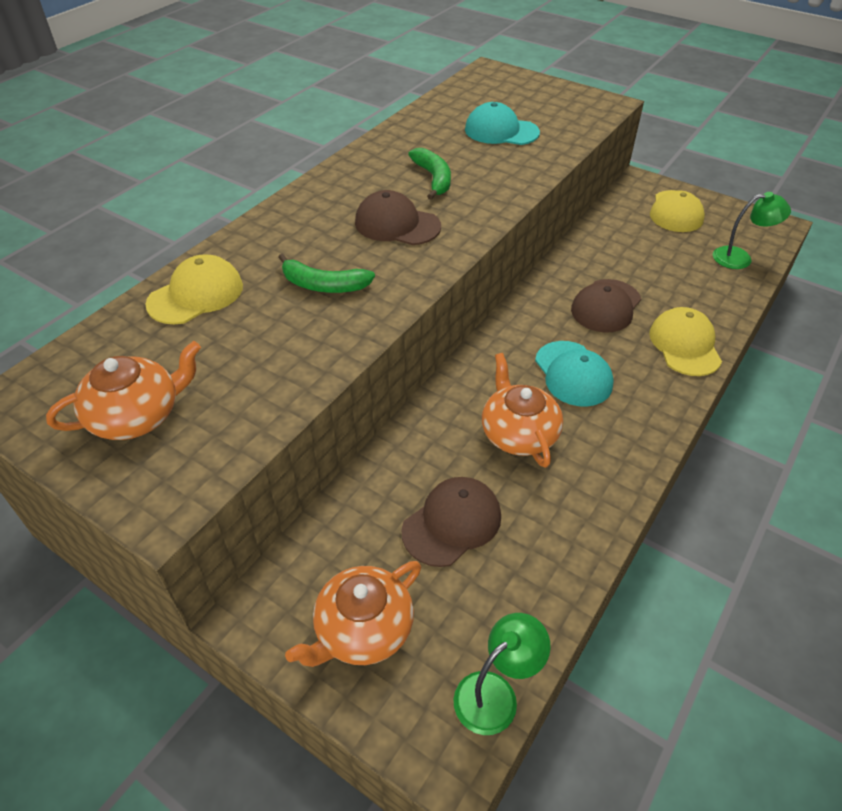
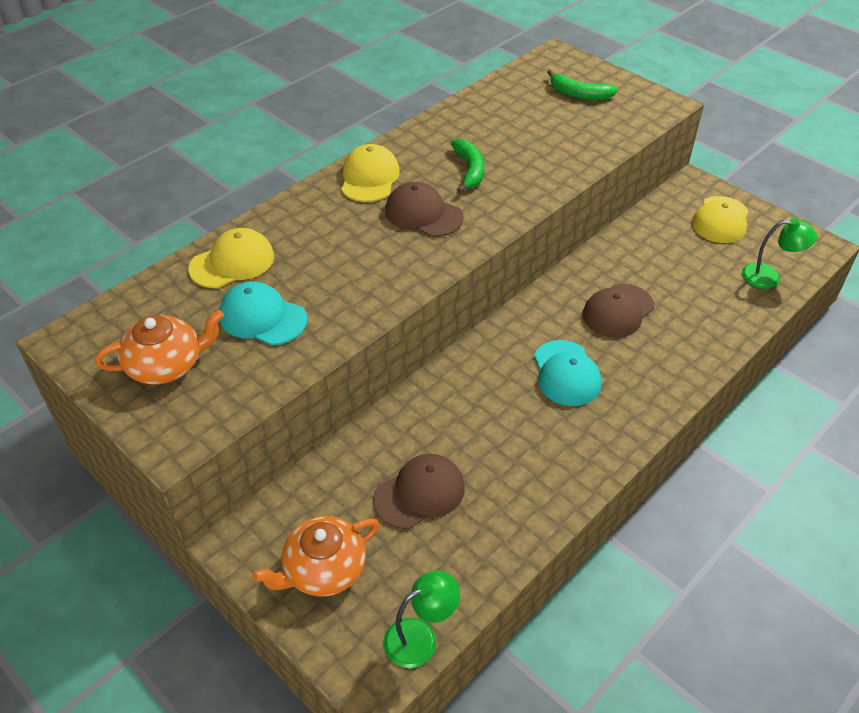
camera: 10 degrees right, 0 degrees up
(324, 285) = (344, 266): green banana -> green banana (579, 94)
(501, 131) = (548, 125): turquoise cap -> turquoise cap (262, 317)
(518, 433) = (499, 422): orange teapot -> none
(684, 345) = (682, 359): yellow cap -> yellow cap (369, 178)

